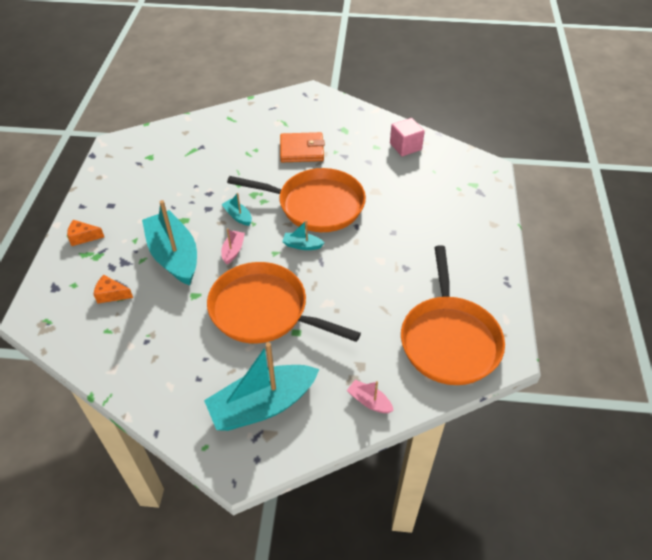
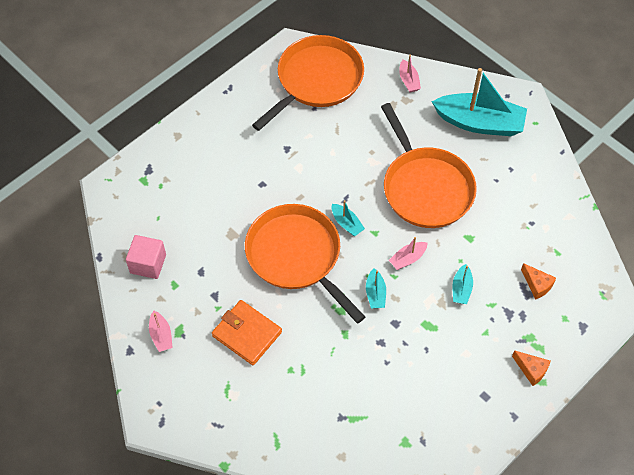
camera: 140 degrees left, 10 degrees up
(174, 256) = (461, 289): turquoise boat -> turquoise boat, size x0.44
(351, 122) = (161, 335): none -> pink boat

